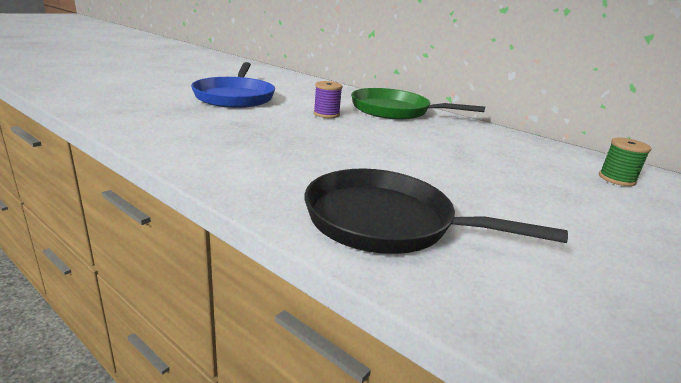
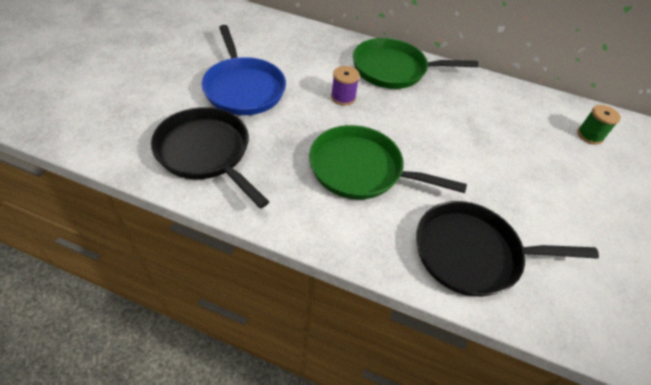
camera: 20 degrees left, 25 degrees up
(158, 115) = (206, 153): none -> black pan
(302, 148) = (361, 169): none -> green pan

